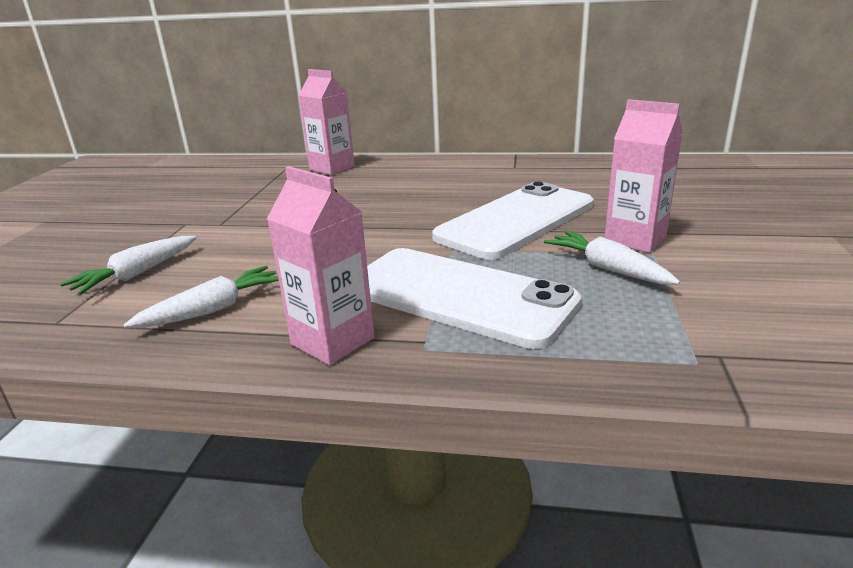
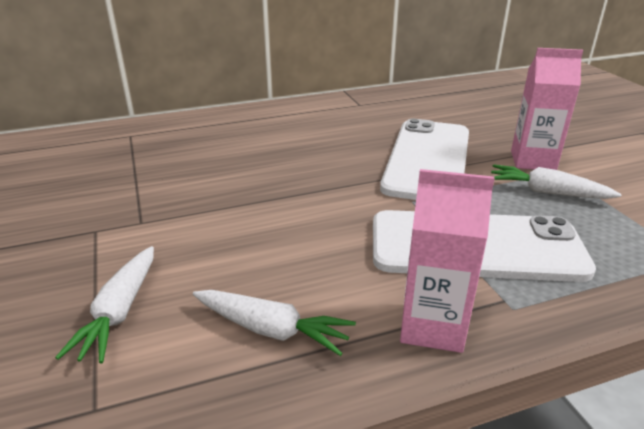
camera: 30 degrees left, 5 degrees up
(213, 309) = (271, 329): white carrot -> white carrot turned 90 degrees clockwise
(332, 168) = (184, 130): pink carton -> none

